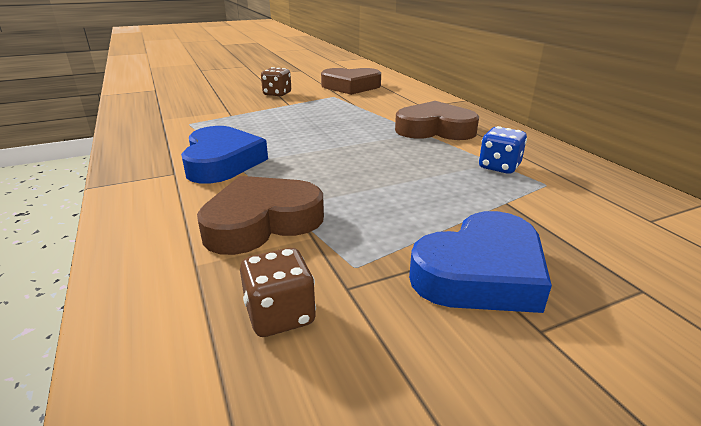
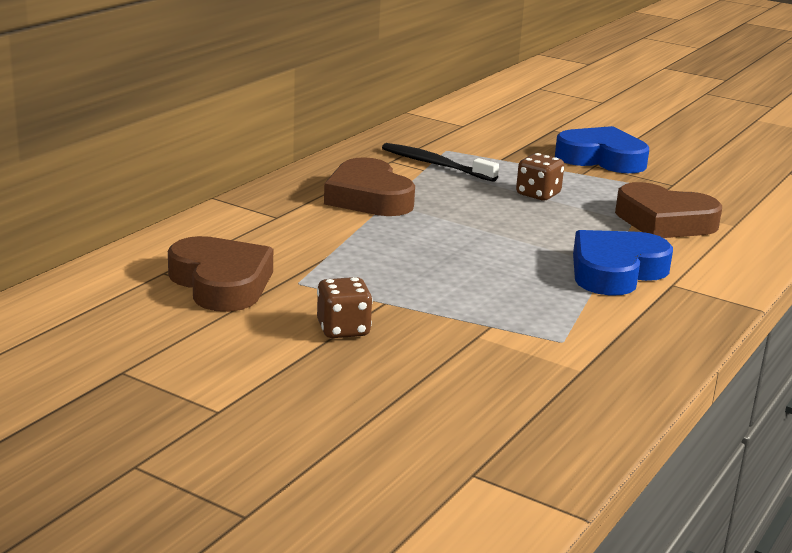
camera: 125 degrees left, 5 degrees down
(280, 315) = (718, 193): brown dice -> brown dice (538, 194)
(499, 167) = (435, 165): blue dice -> black toothbrush

